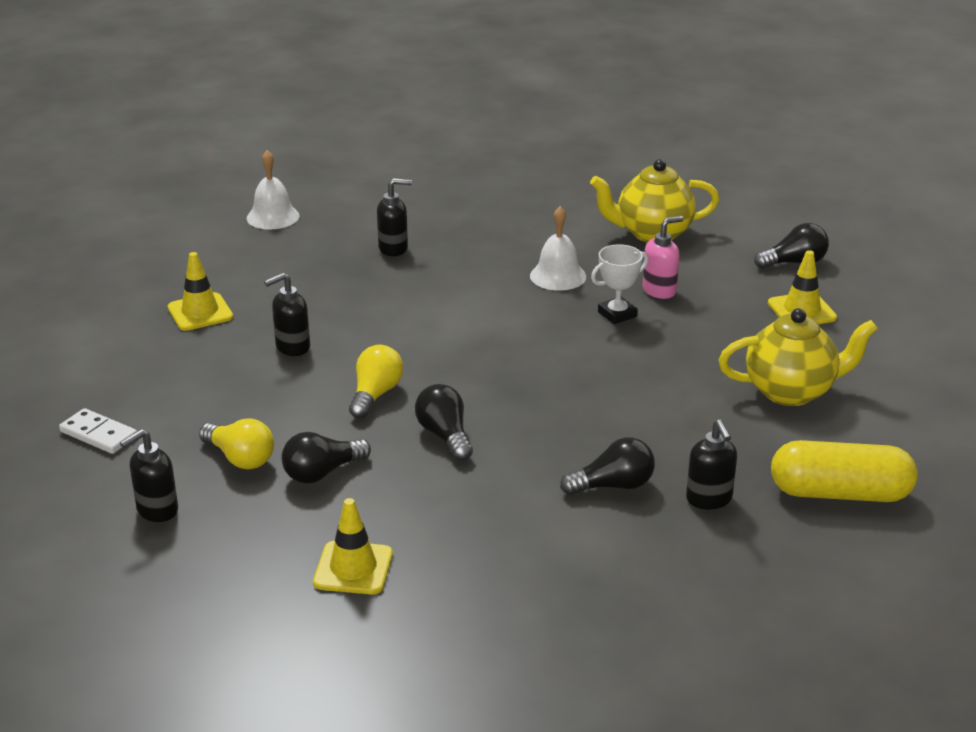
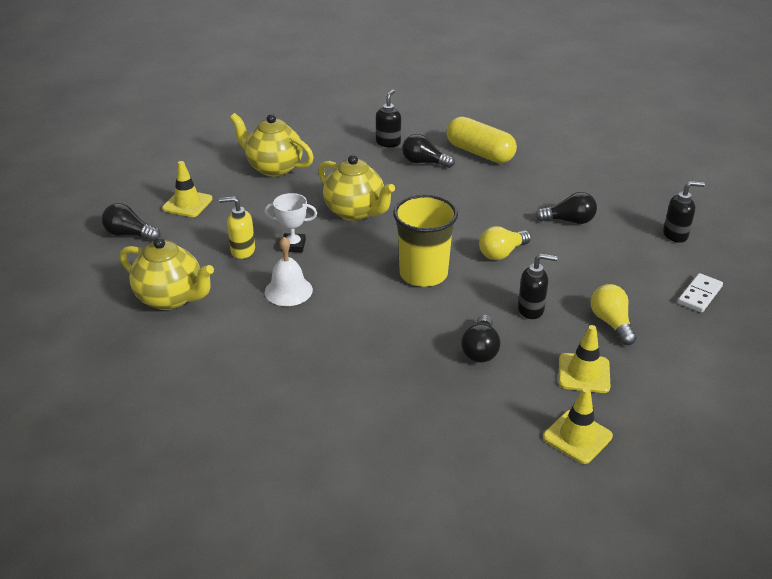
camera: 145 degrees left, 5 degrees up
(98, 434) = (699, 295): white domino -> white domino turned 60 degrees clockwise
(240, 458) = (612, 246): yellow light bulb -> yellow light bulb (611, 323)
(273, 217) = (448, 473): white bell -> none
(353, 568) = (584, 174): yellow traffic cone -> yellow traffic cone (577, 437)
(393, 248) = (376, 374): black soap dispenser -> none
(442, 339) = (423, 274): none -> yellow cup
(445, 435) = (483, 215): black light bulb -> black light bulb (480, 350)
(605, 376) = (355, 212): none -> yellow teapot
(659, 290) = (242, 251): pink soap dispenser -> yellow soap dispenser
(840, 493) = (328, 125): yellow capsule -> yellow capsule (480, 153)

